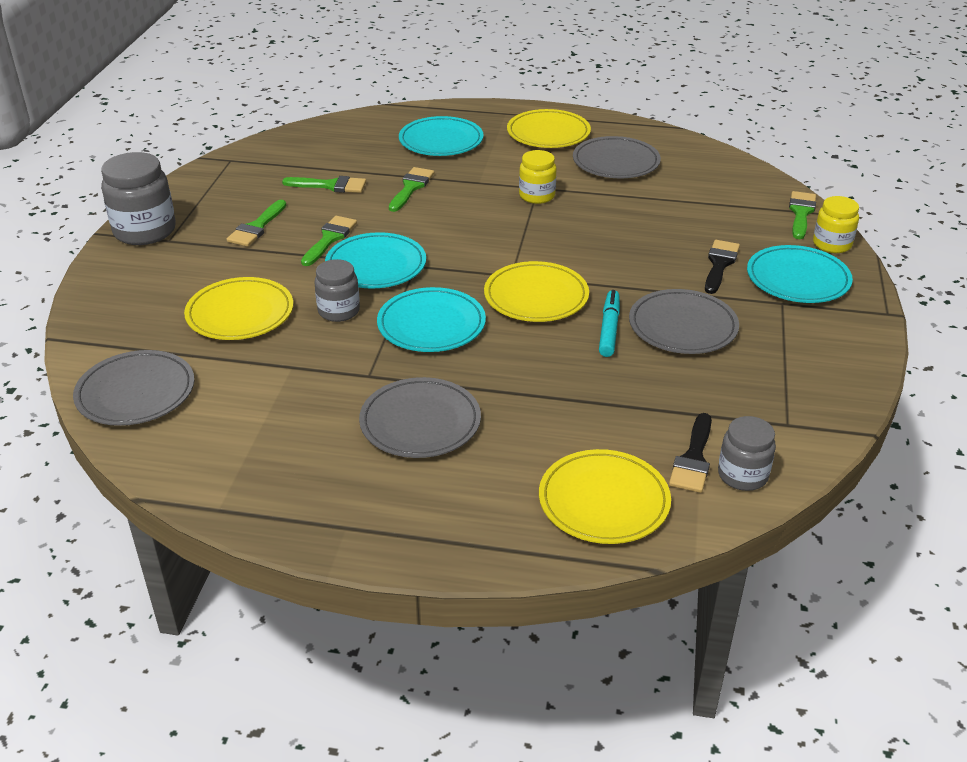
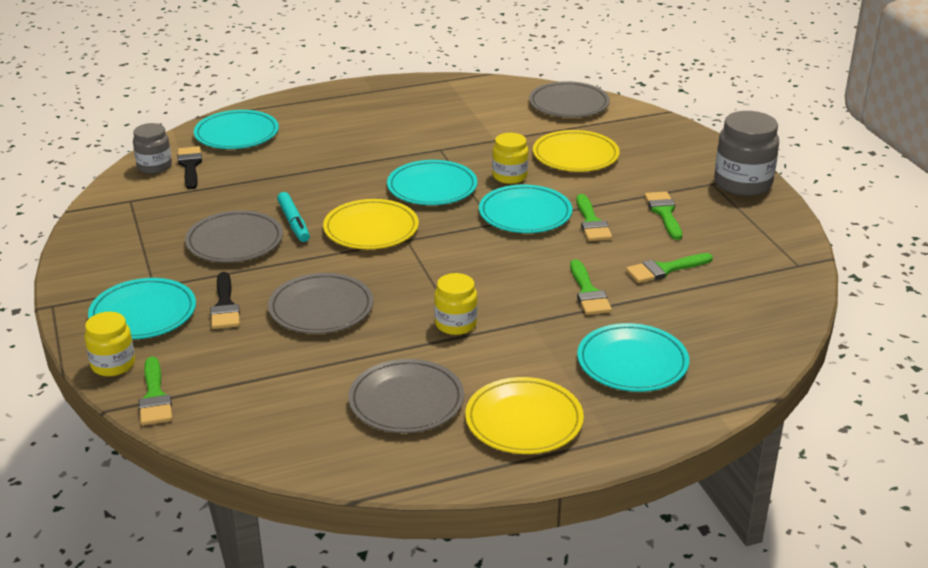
camera: 150 degrees right, 5 degrees down
(339, 311) = (509, 176): grey jar -> yellow jar
(420, 422) = (379, 137): grey plate -> grey plate (321, 308)
(604, 501) = (237, 134): yellow plate -> turquoise plate

